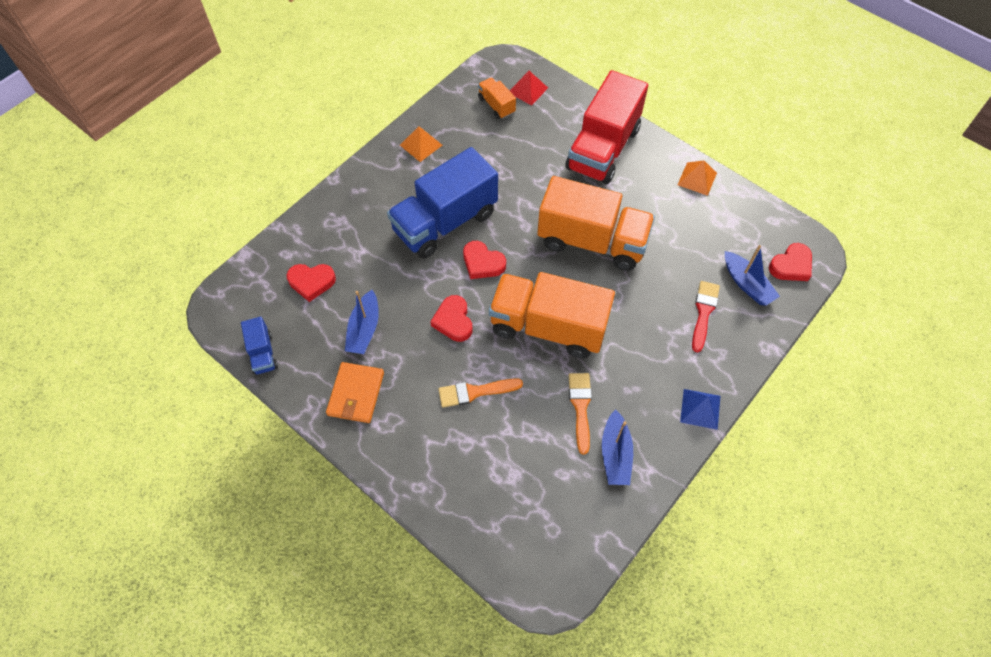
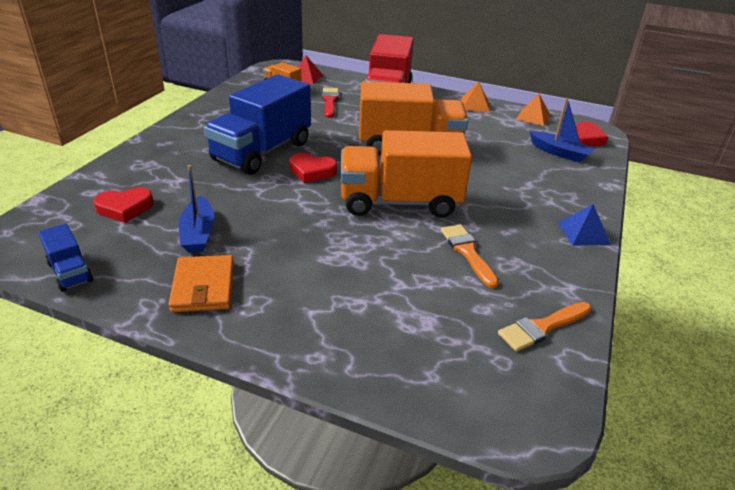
camera: 20 degrees left, 25 degrees down
(421, 145) = (220, 112): orange pyramid -> orange pyramid (533, 117)
(453, 321) = (299, 212): red heart -> none
(475, 392) = (348, 260): orange brush -> orange brush (542, 327)
(615, 454) = (527, 281): blue boat -> none
(703, 312) = (537, 173): red brush -> red brush (330, 101)

